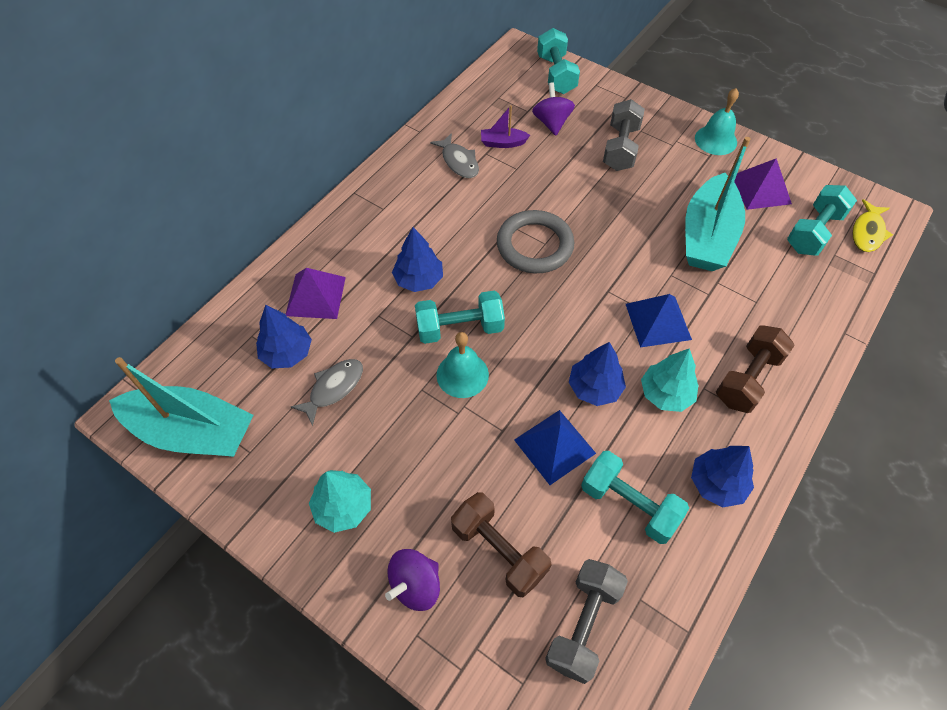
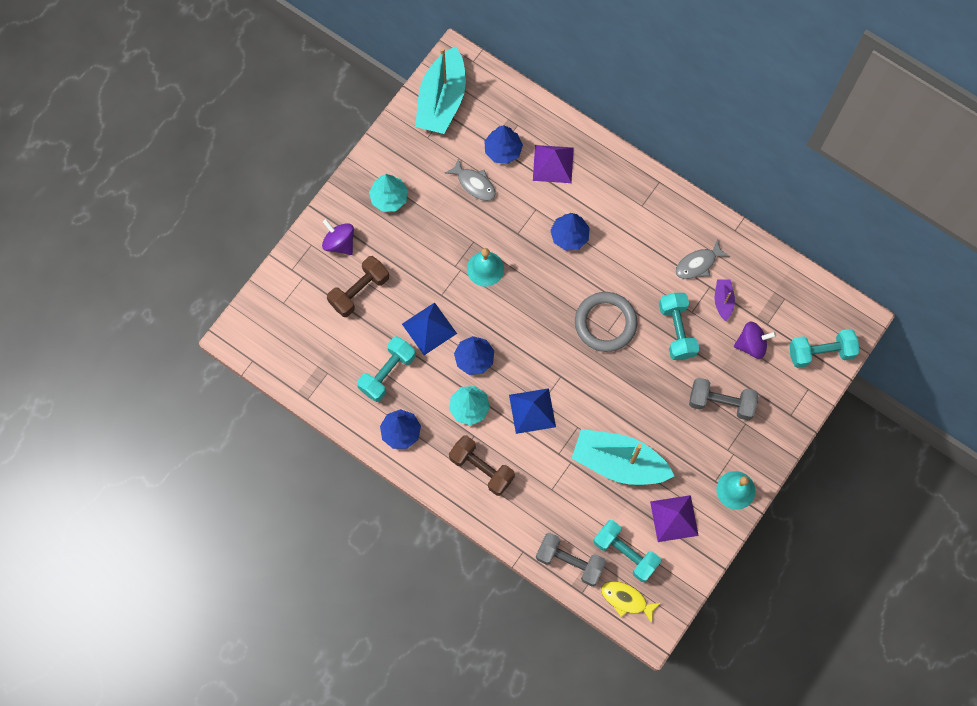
camera: 90 degrees right, 15 degrees up
(460, 328) = (525, 266): turquoise dumbbell -> turquoise dumbbell (677, 330)
(583, 624) = (314, 338): grey dumbbell -> grey dumbbell (569, 561)

